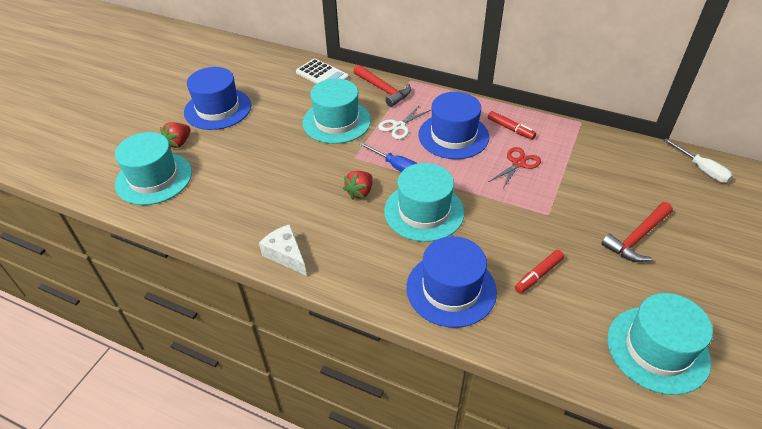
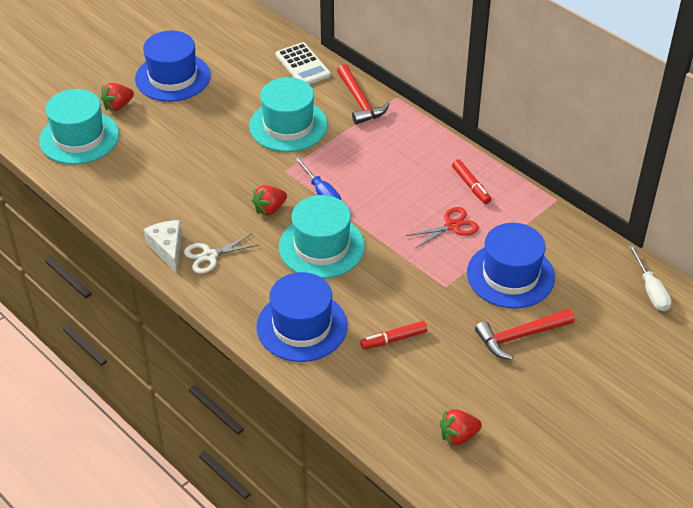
camera: 20 degrees right, 0 degrees up
(399, 126) = (351, 149): white scissors -> white scissors (209, 256)
(453, 136) = (403, 176): blue hat -> blue hat (510, 275)
(657, 349) = (458, 436): turquoise hat -> red strawberry

